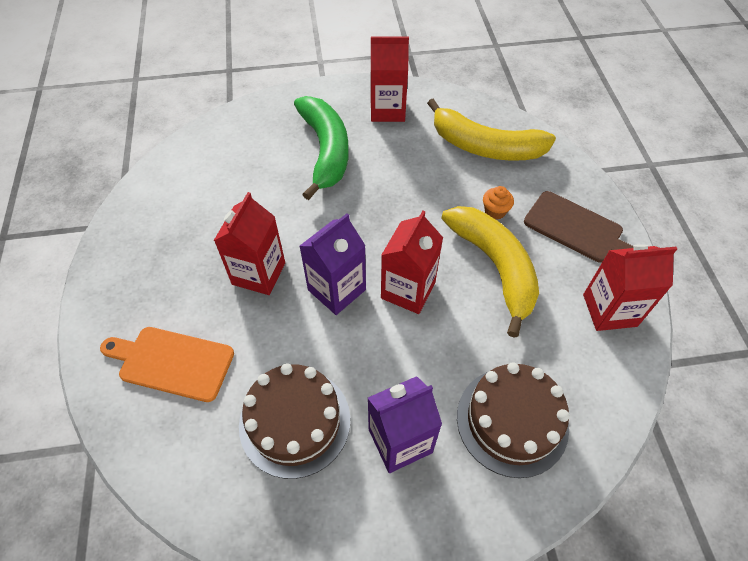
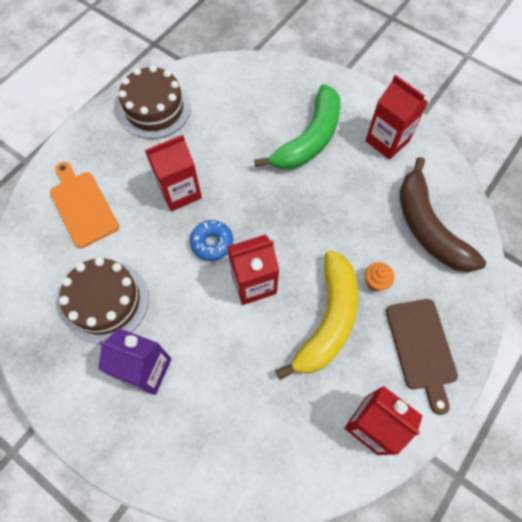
camera: 45 degrees right, 10 degrees up
(336, 290) = (212, 243): purple carton -> blue donut
(485, 146) = (428, 227): yellow banana -> brown banana
(512, 421) = (220, 425): brown cake -> brown cake (154, 109)

